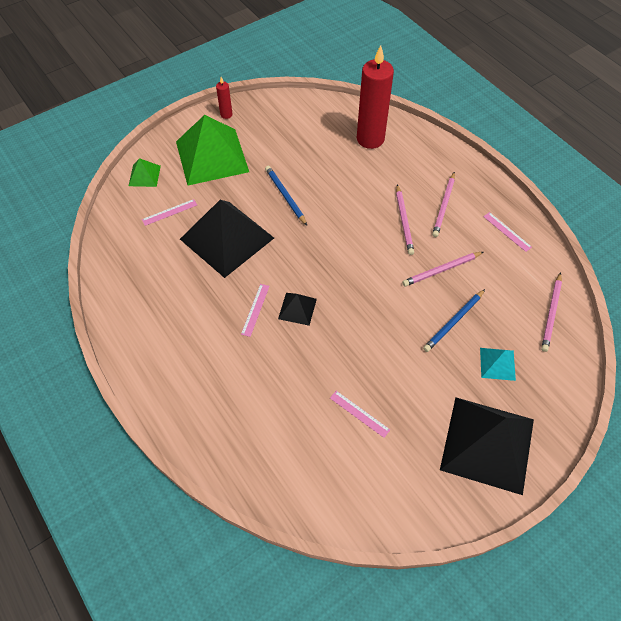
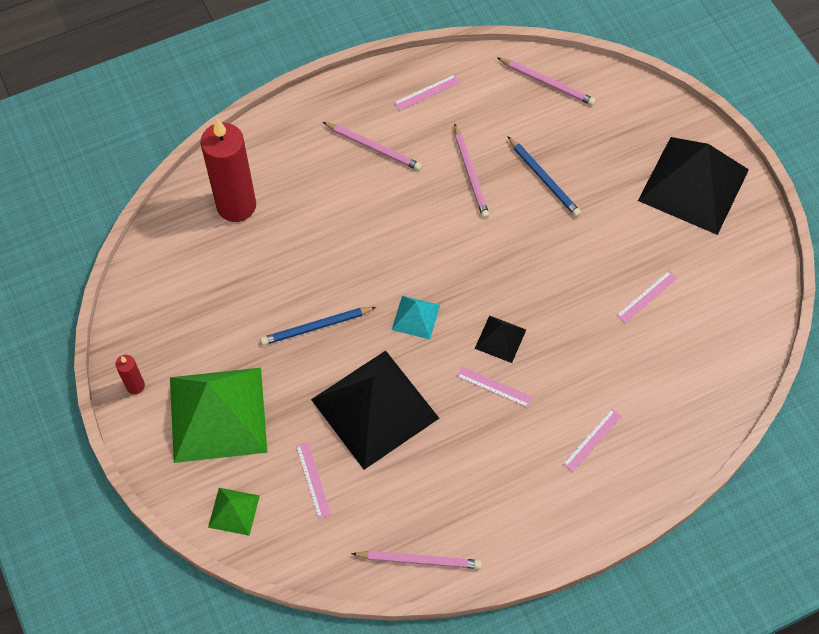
camera: 80 degrees left, 5 degrees up
(218, 384) = (592, 440): none -> pink ruler
(404, 221) = (388, 196): pink pencil -> pink pencil (419, 560)
(497, 364) = (603, 151): turquoise pyramid -> turquoise pyramid (416, 317)

